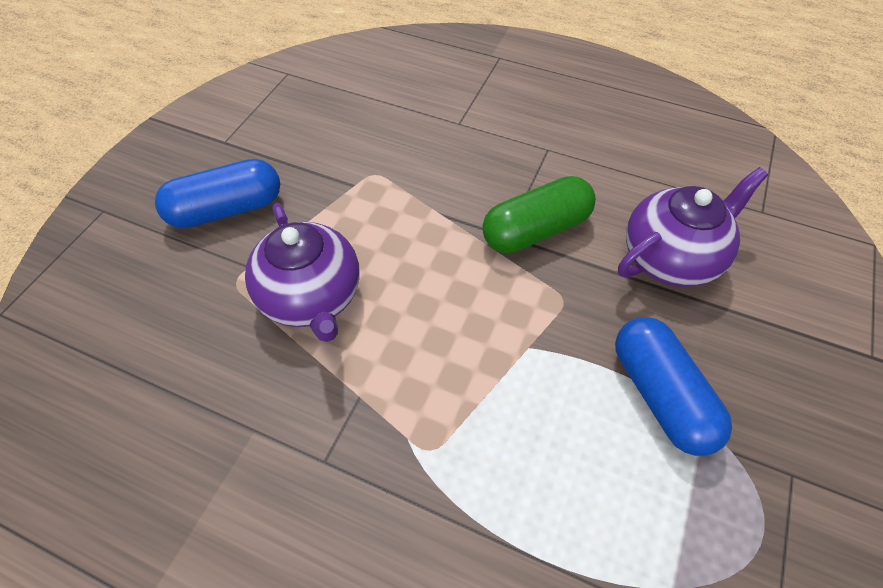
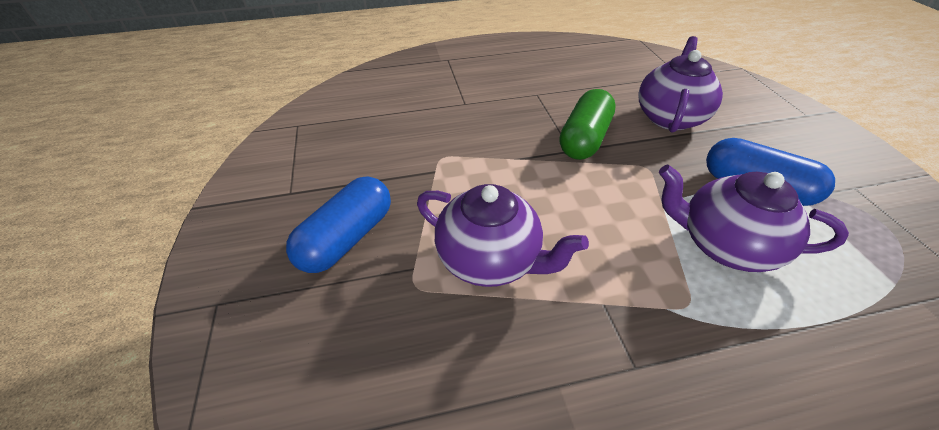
camera: 35 degrees left, 10 degrees down
(538, 425) = (724, 245): none -> purple teapot

